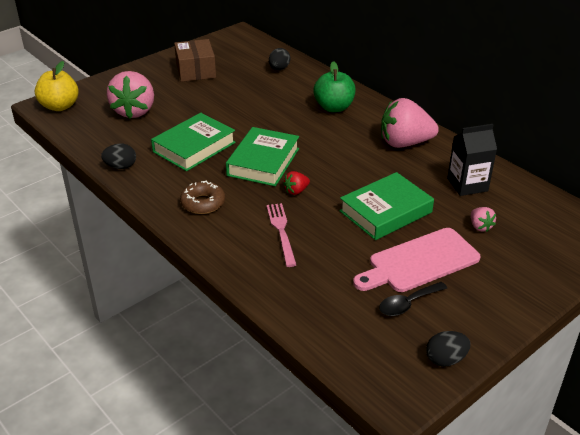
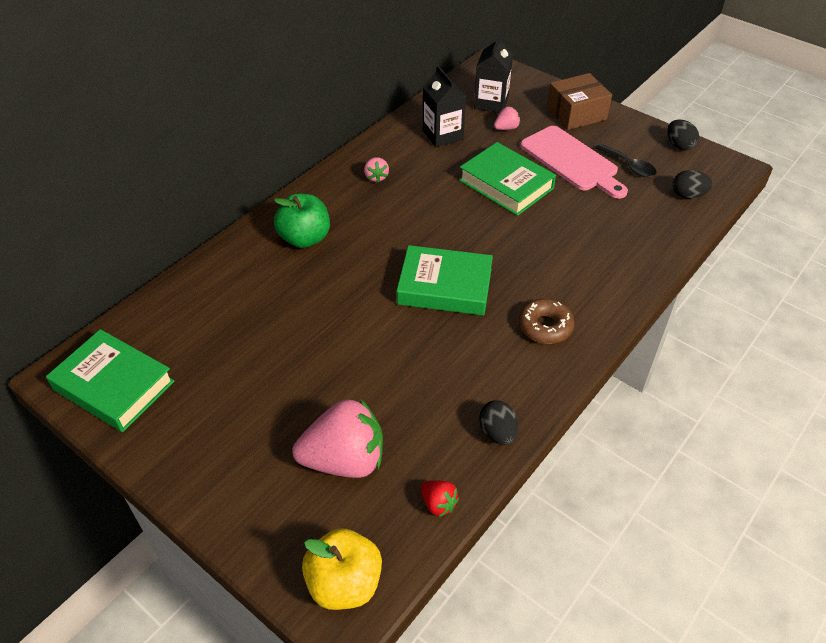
camera: 100 degrees left, 10 degrees up
(194, 147) = (429, 361): green book -> green book (114, 385)
(196, 71) = (204, 408): brown box -> brown box (576, 113)
(279, 69) = (197, 305): black egg -> black egg (688, 195)
(281, 232) = (569, 253): pink fork -> none
(296, 191) = (494, 251): red strawberry -> red strawberry (438, 504)
(404, 143) = (376, 177): pink strawberry -> pink strawberry, size x0.44
(528, 223) = (491, 103): none -> black carton

